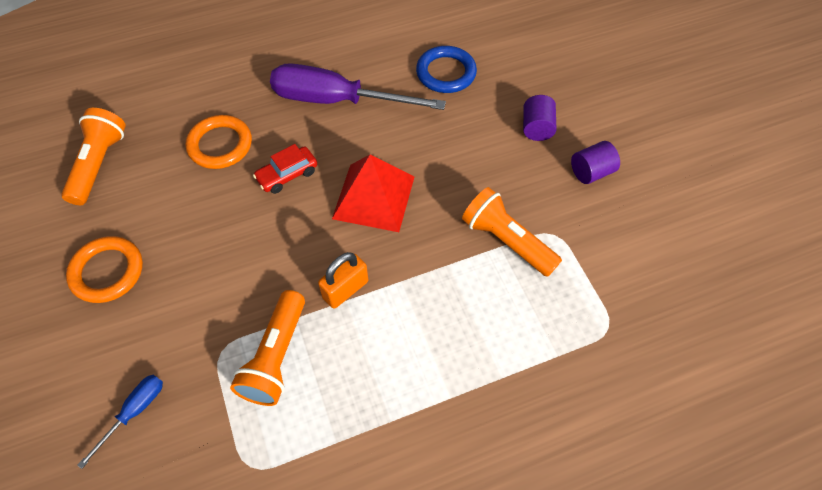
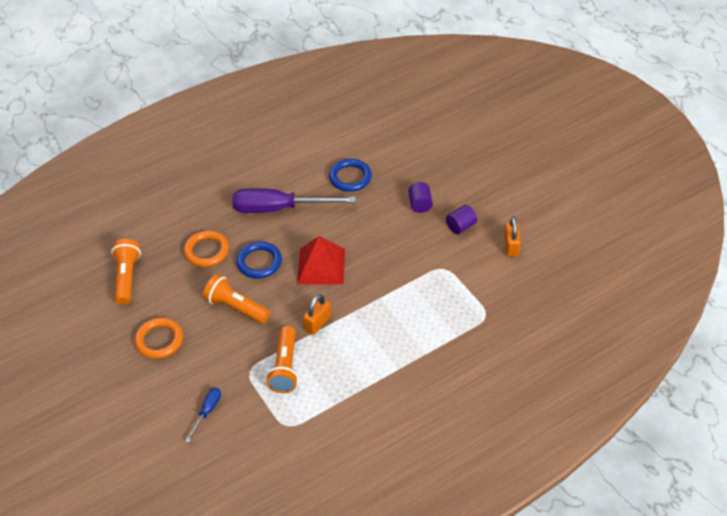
camera: 10 degrees left, 10 degrees down
(287, 175) = (259, 262): red car -> blue ring
(506, 241) = (414, 277): orange flashlight -> orange flashlight (236, 307)
(663, 217) = (511, 246): none -> orange padlock

